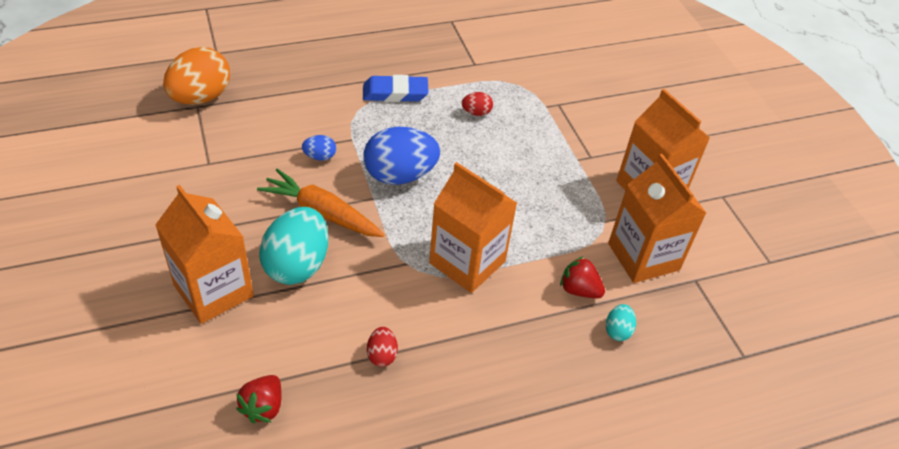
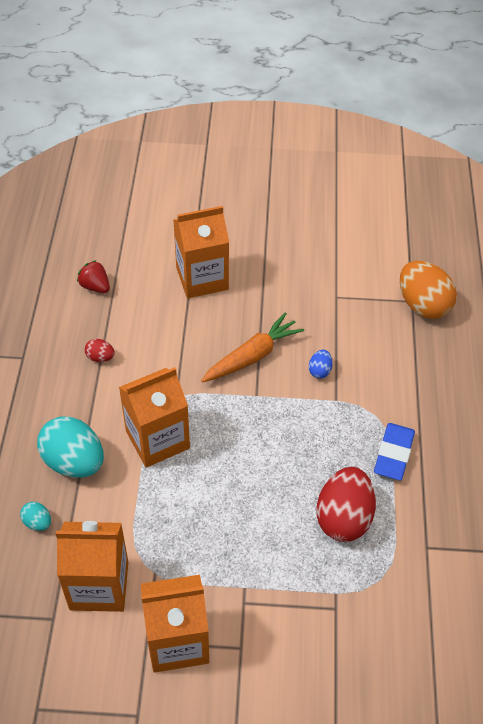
camera: 115 degrees right, 5 degrees up
(297, 265) = (204, 329): turquoise egg -> turquoise egg (74, 462)
(400, 175) = (276, 423): blue egg -> none
(476, 113) = (343, 517): red egg -> red egg, size x2.20
(579, 290) = (90, 512): red strawberry -> none

